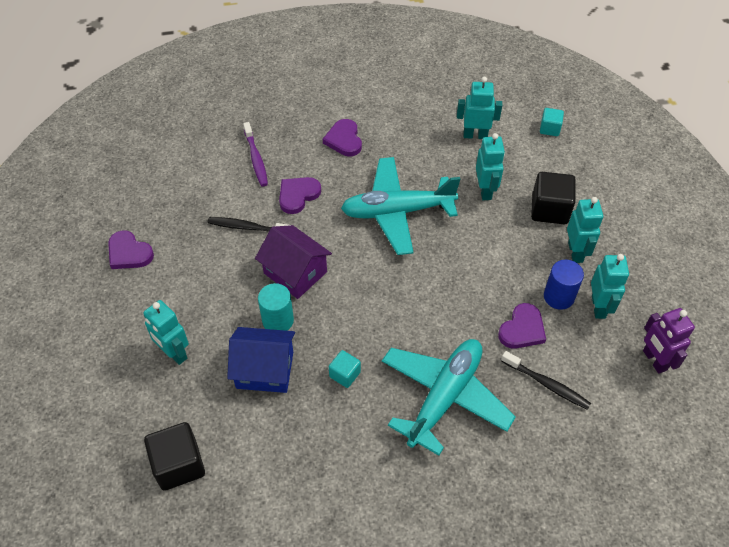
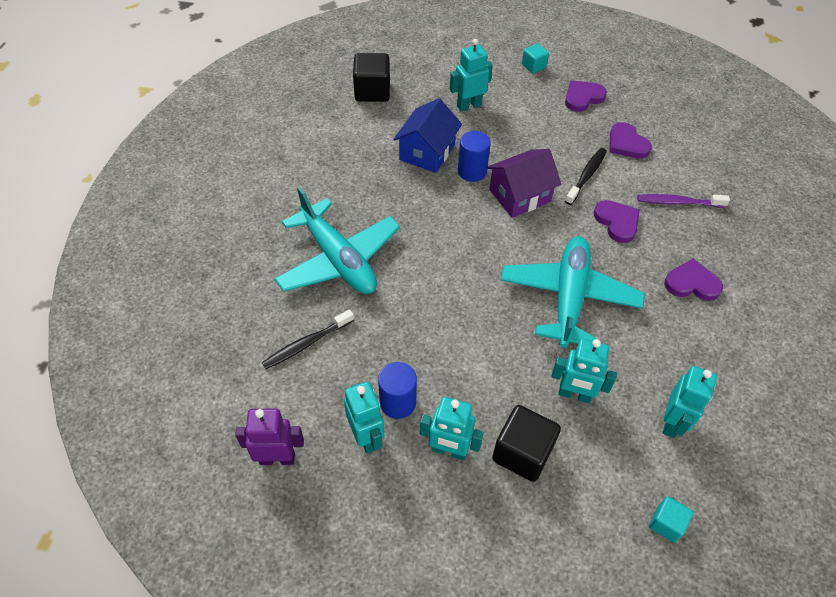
camera: 110 degrees right, 0 degrees up
(278, 320) = (472, 171): turquoise cylinder -> blue cylinder
(345, 374) = (397, 199): turquoise cube -> turquoise cube (533, 66)
(522, 329) = (375, 350): purple heart -> purple heart (626, 144)
(599, 307) = (367, 437): turquoise robot -> turquoise robot turned 135 degrees counterclockwise

